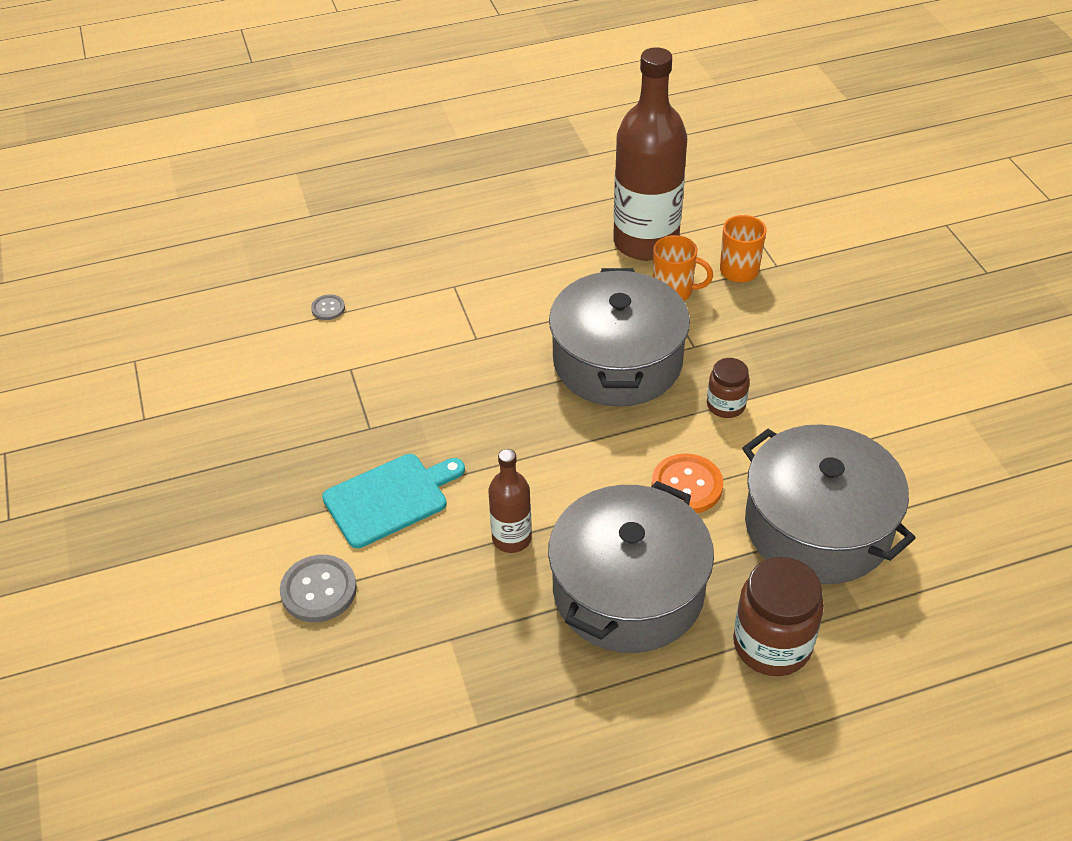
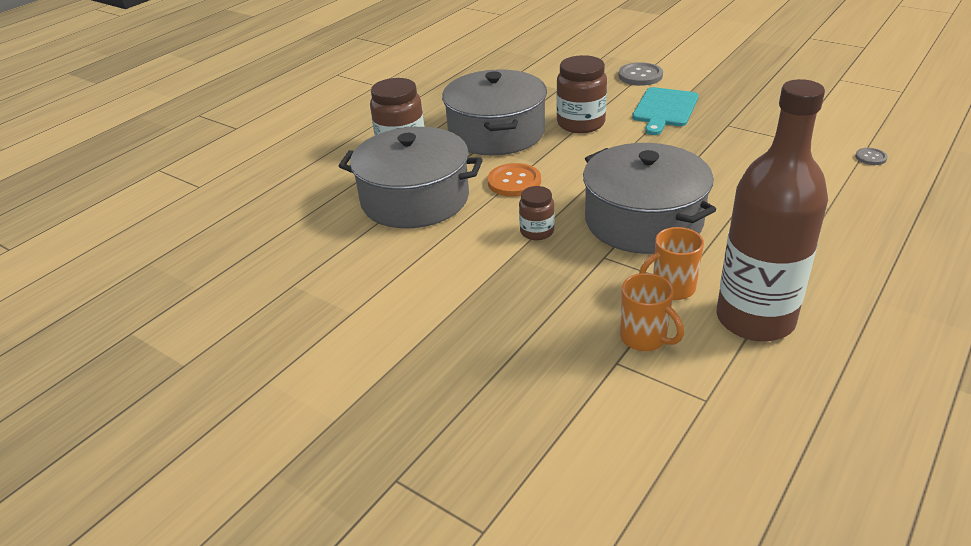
camera: 145 degrees right, 10 degrees down
(511, 538) = (581, 123): brown bottle -> brown jar

